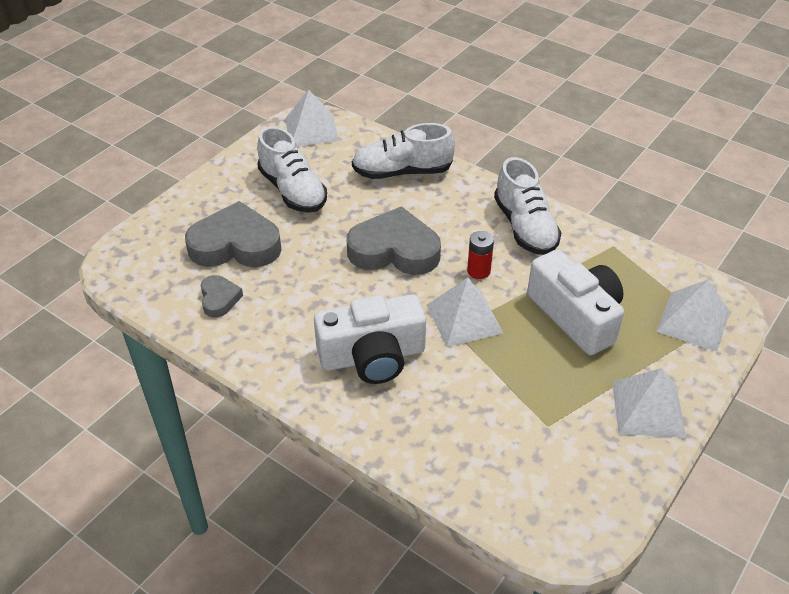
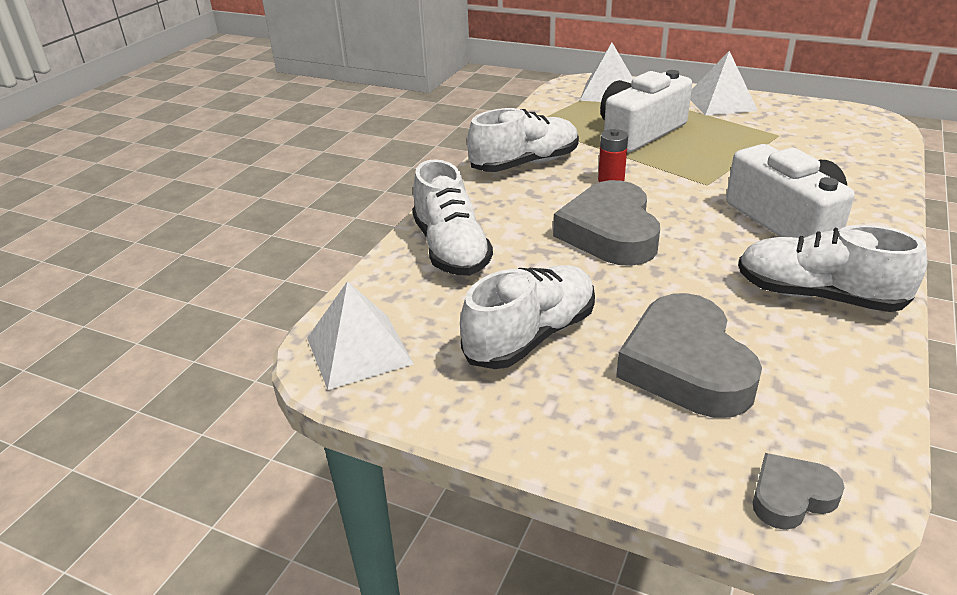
camera: 100 degrees left, 10 degrees down
(219, 299) = (804, 353): grey heart -> grey heart (791, 496)
(269, 330) = (818, 296): none -> white shoe
(464, 318) = (687, 180): white pyramid -> none

